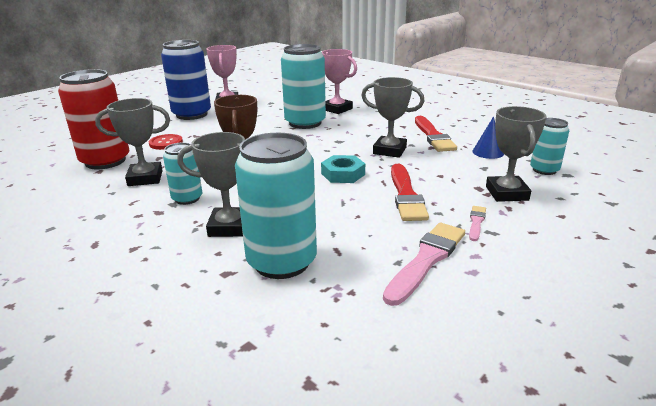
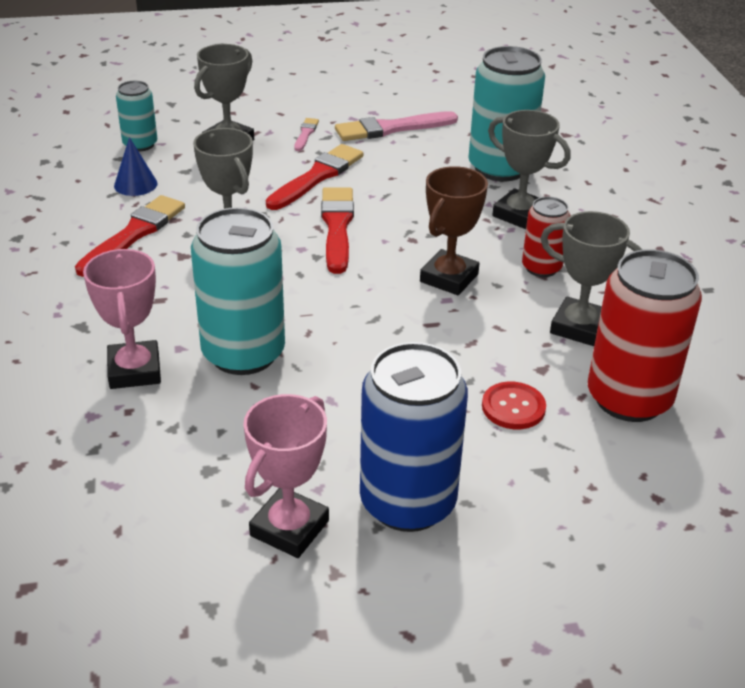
camera: 145 degrees left, 10 degrees up
(187, 198) = (541, 268): turquoise can -> red can
(343, 174) = (337, 227): turquoise nut -> red brush
(476, 222) = (305, 134): pink brush -> pink brush turned 135 degrees clockwise

